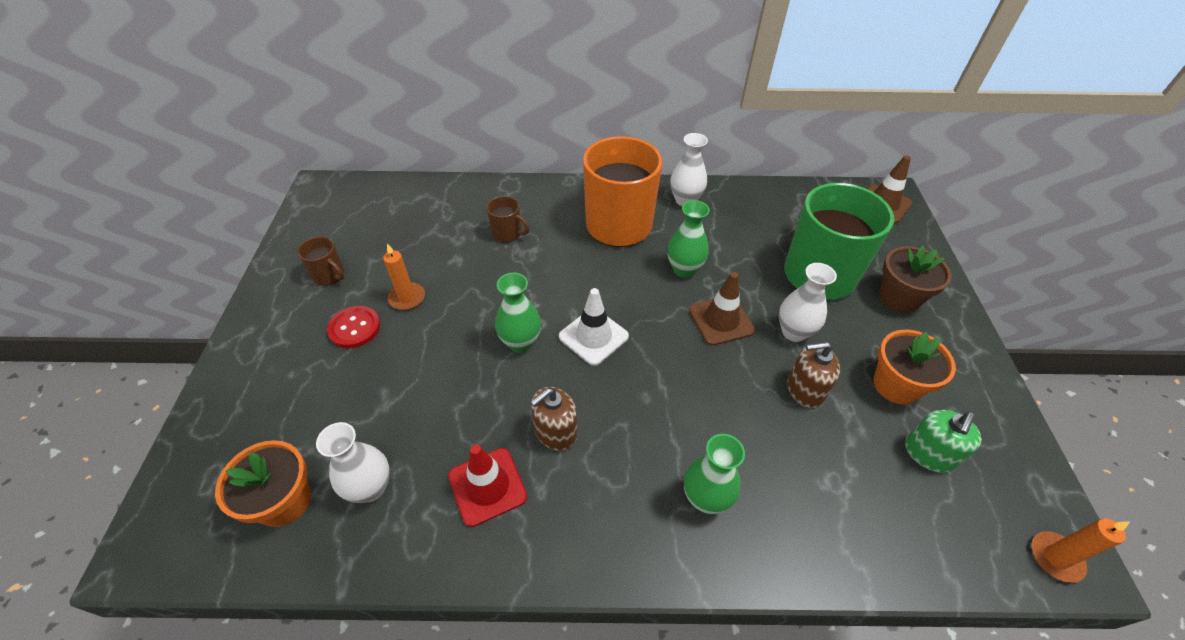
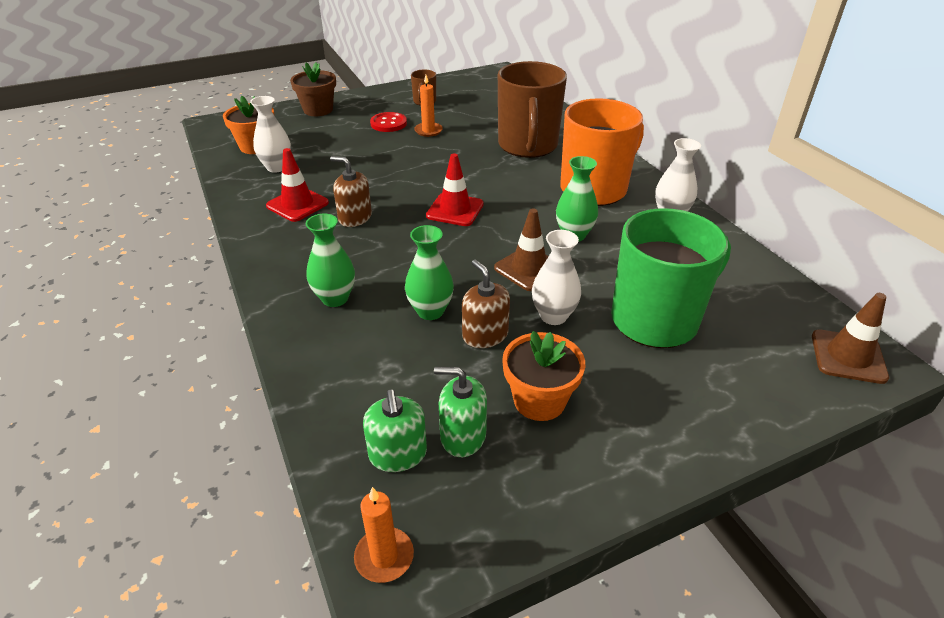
camera: 65 degrees right, 10 degrees down
(507, 234) = (527, 146): brown mug -> brown mug, size x2.31
(520, 342) = (424, 182): green vase -> green vase (430, 311)
(593, 336) = (455, 210): white traffic cone -> red traffic cone
(899, 298) = (681, 389): brown flower pot -> brown flower pot (318, 110)
(945, 511) = (398, 454): none -> green soap dispenser

